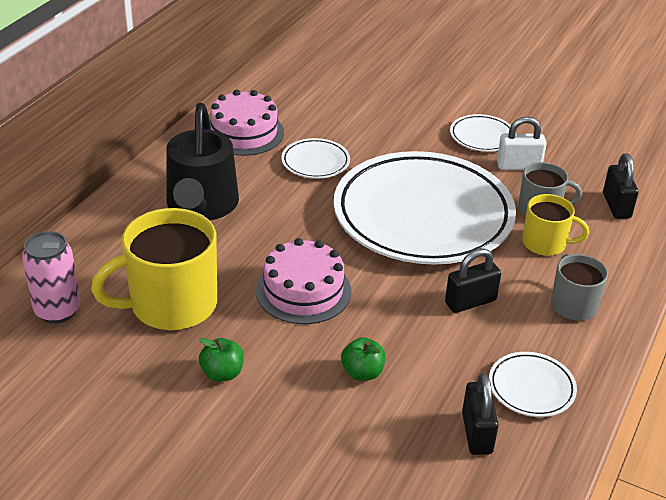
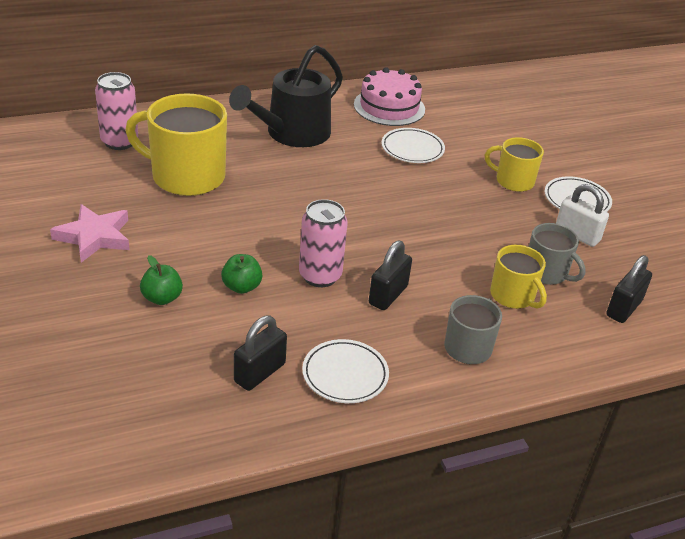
camera: 40 degrees right, 0 degrees up
(177, 417) = (94, 237): none -> pink star
(222, 373) = (156, 231): green apple -> green apple (162, 298)
(303, 291) = (280, 218): pink cake -> none
(404, 320) = (320, 276): none -> pink can
(422, 146) = (513, 181): none -> yellow mug
(423, 216) = (440, 223): white plate -> none
(470, 302) = (388, 295): black padlock -> black padlock turned 75 degrees counterclockwise

